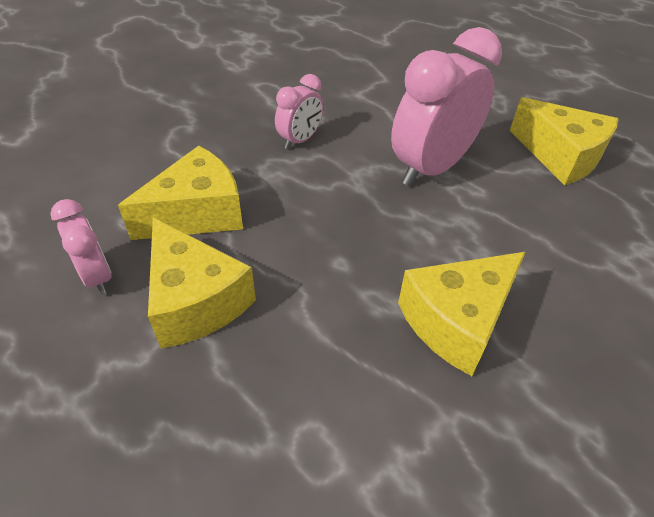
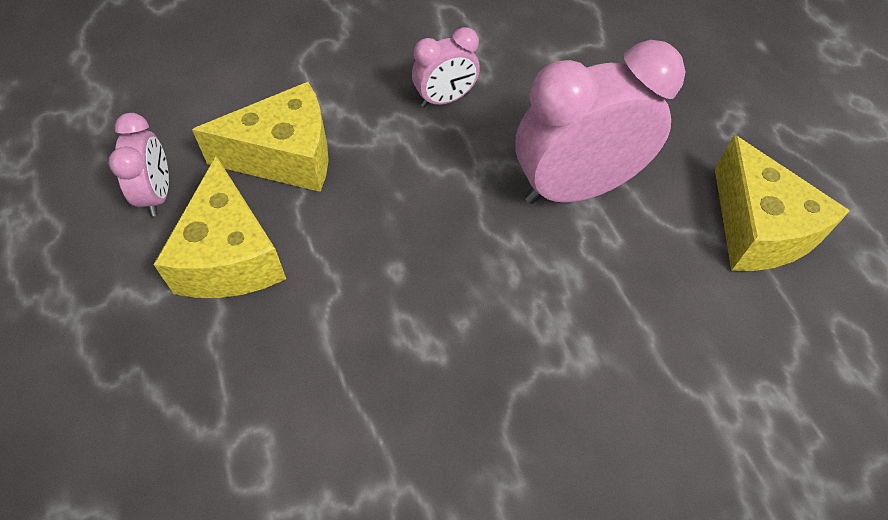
camera: 25 degrees right, 10 degrees up
(457, 321) = (475, 388): yellow cheese -> none

